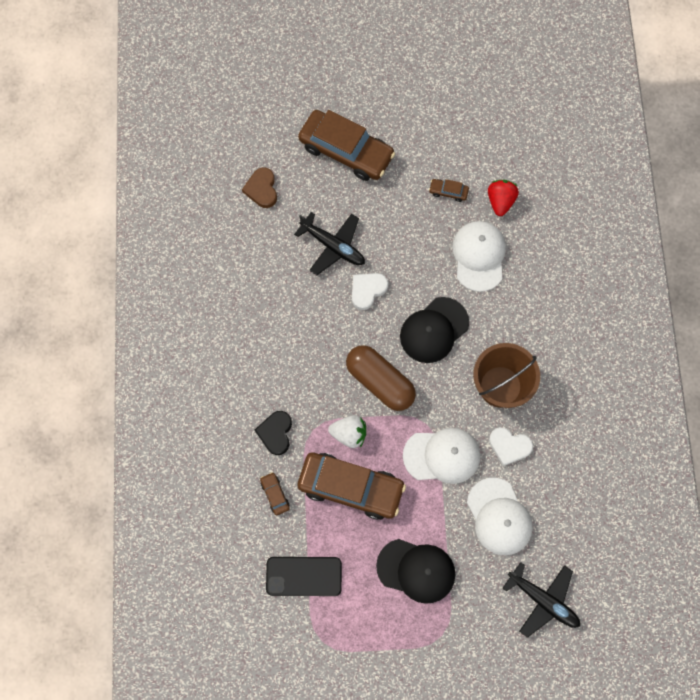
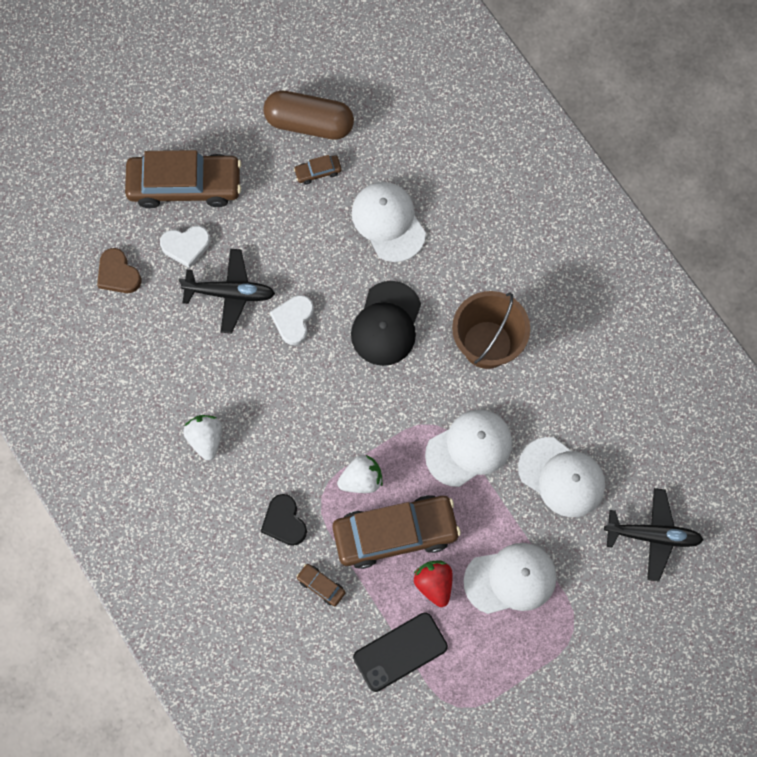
camera: 30 degrees left, 0 degrees up
(255, 341) = (206, 439): none -> white strawberry
(380, 382) = (362, 408): brown capsule -> brown capsule (309, 123)
(416, 570) = (510, 579): black cap -> white cap
(500, 201) = (377, 153): red strawberry -> red strawberry (434, 584)
(509, 446) = (531, 400): white heart -> white heart (186, 246)

